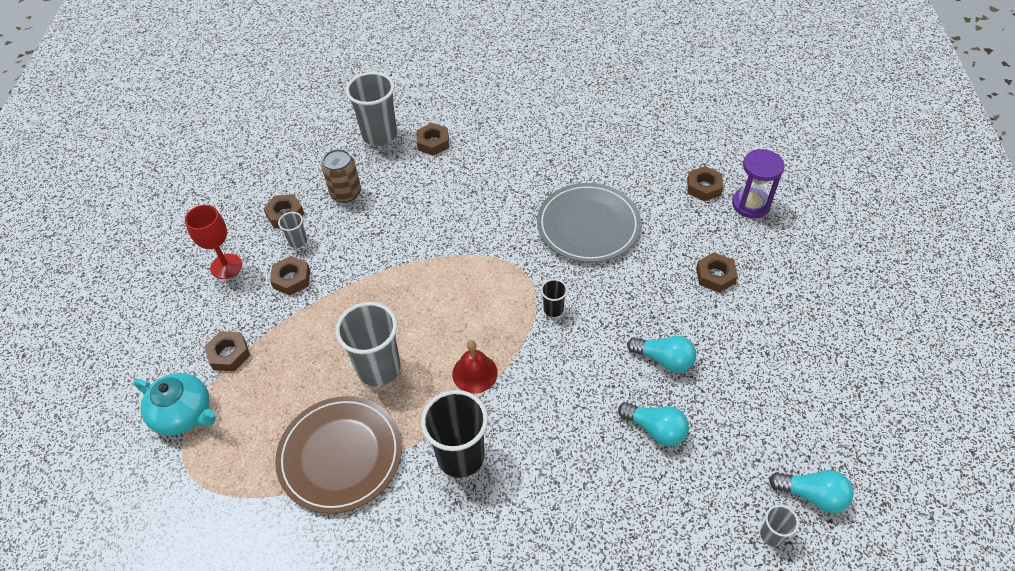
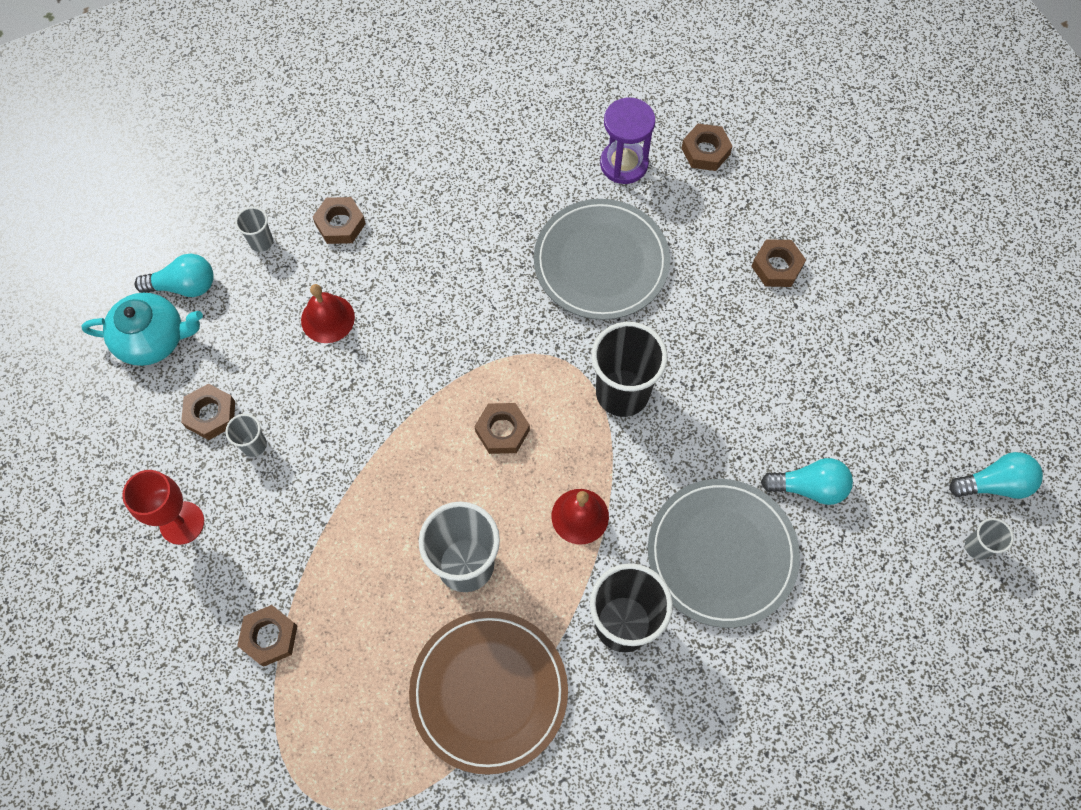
camera: 30 degrees left, 15 degrees up
(184, 414) = (267, 739): turquoise teapot -> turquoise teapot (153, 339)
(291, 279) = (281, 500): brown nut -> brown nut (502, 431)
(346, 193) = (272, 348): brown can -> none
(379, 135) = (261, 242): grey cup -> grey cup, size x0.47
(390, 190) = (327, 318): none -> red bell
(553, 309) = (622, 393): black cup -> black cup, size x2.12
(561, 444) = (721, 553): none -> grey plate
(664, 360) = (775, 399): turquoise light bulb -> turquoise light bulb (184, 286)
(751, 204) = (769, 153): purple hourglass -> purple hourglass (624, 164)

